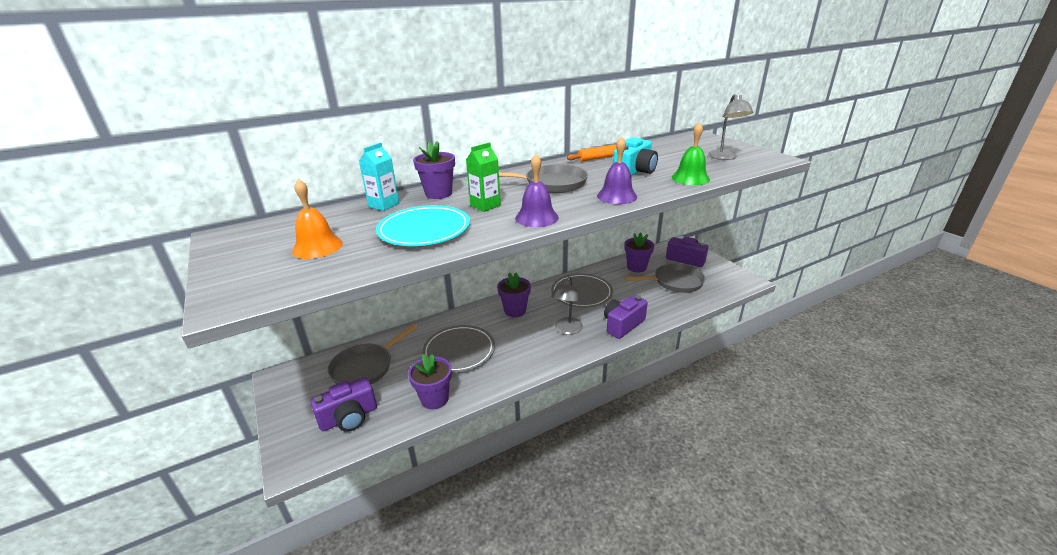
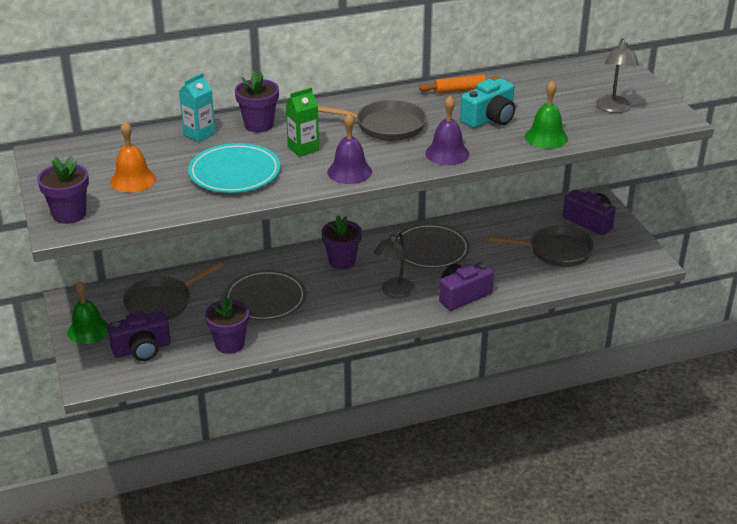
camera: 10 degrees right, 5 degrees up
(294, 405) = (88, 330): none -> green bell
(636, 267) = (517, 224): purple flower pot -> purple flower pot (69, 214)

